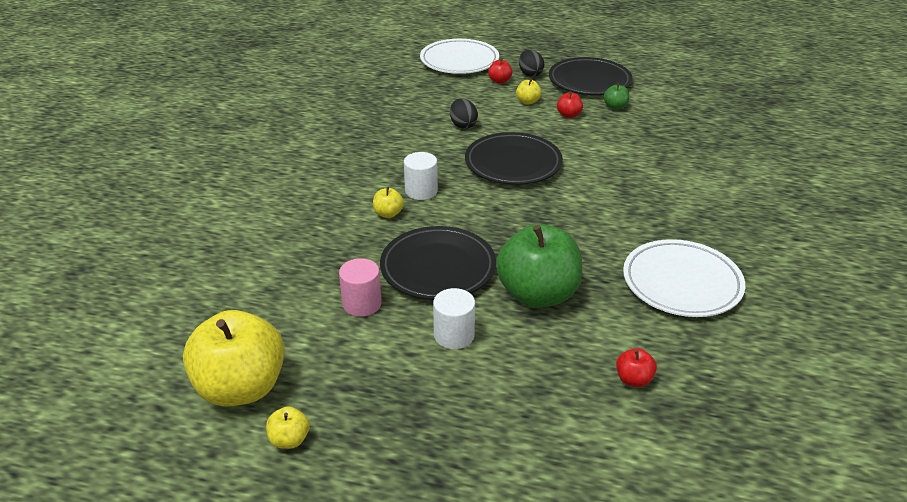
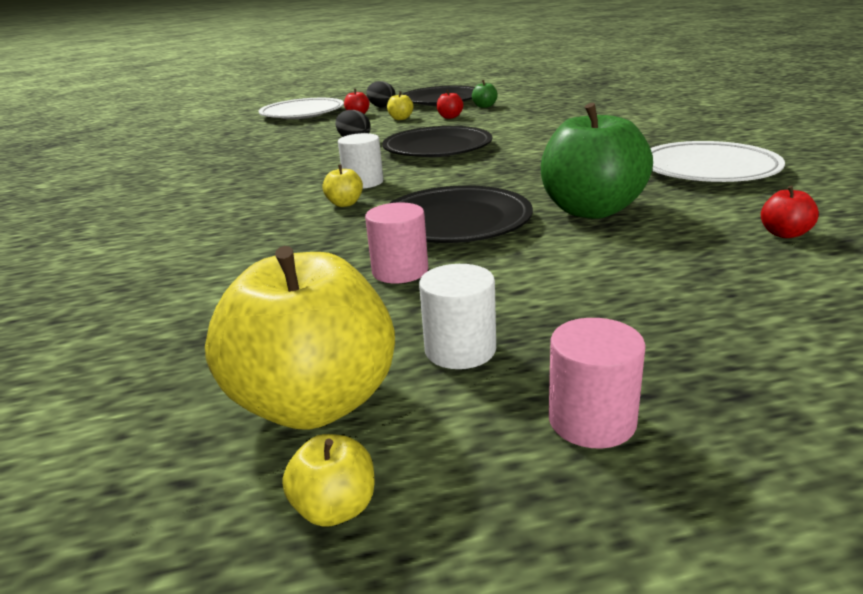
camera: 25 degrees left, 10 degrees down
(289, 440) = (465, 432): yellow apple -> yellow apple (335, 508)
(350, 462) = (592, 420): none -> pink cylinder
(454, 335) = (549, 261): white cylinder -> white cylinder (460, 350)

